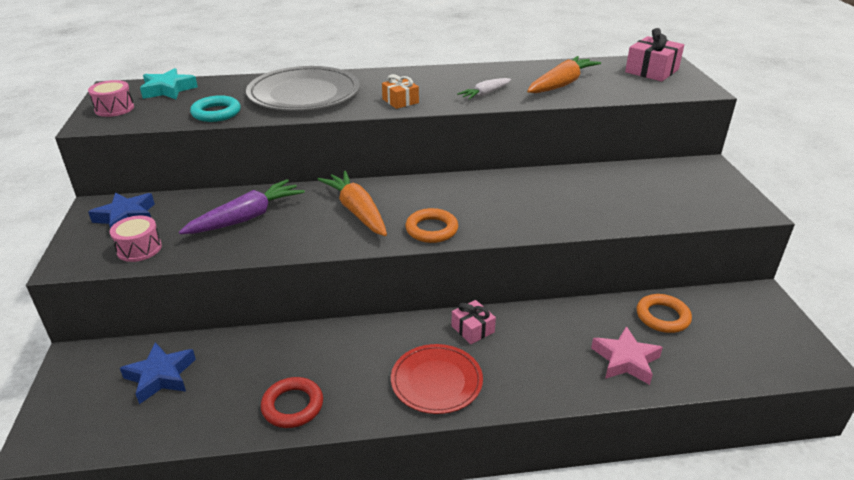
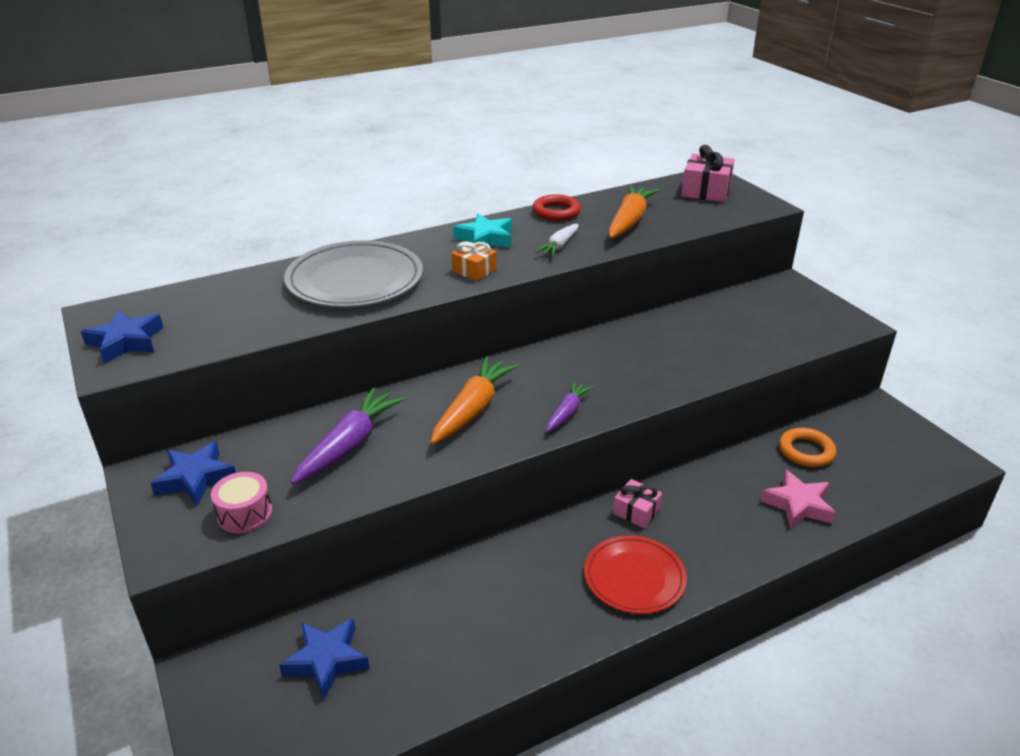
camera: 20 degrees left, 0 degrees up
(114, 108) = (126, 342): pink drum -> blue star
(168, 90) = (176, 303): turquoise star -> turquoise star (485, 238)
(216, 113) = (267, 324): turquoise ring -> none
(292, 406) = (502, 648): red ring -> red ring (556, 212)
(357, 211) = (472, 409): orange carrot -> orange carrot turned 75 degrees clockwise
(431, 229) = (567, 412): orange ring -> purple carrot

